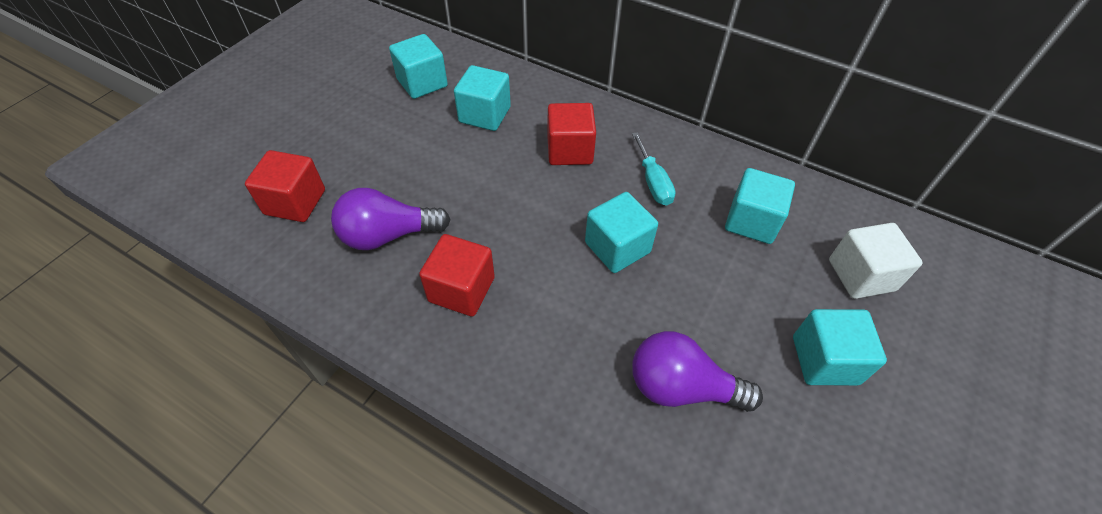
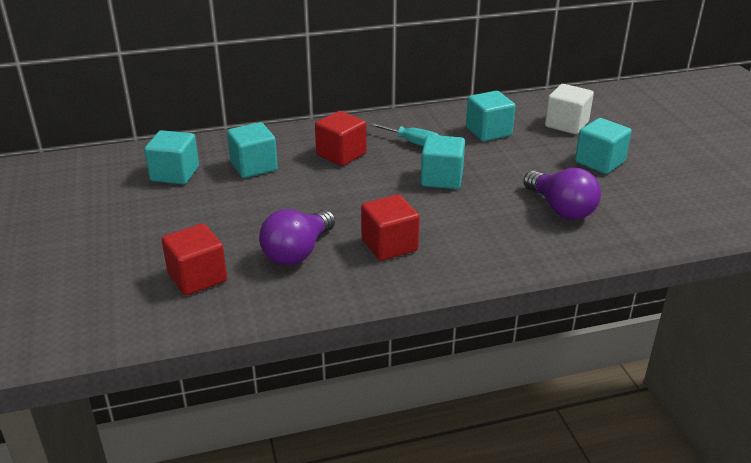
camera: 45 degrees left, 20 degrees down
(681, 387) = (561, 209): purple light bulb -> purple light bulb turned 90 degrees counterclockwise

